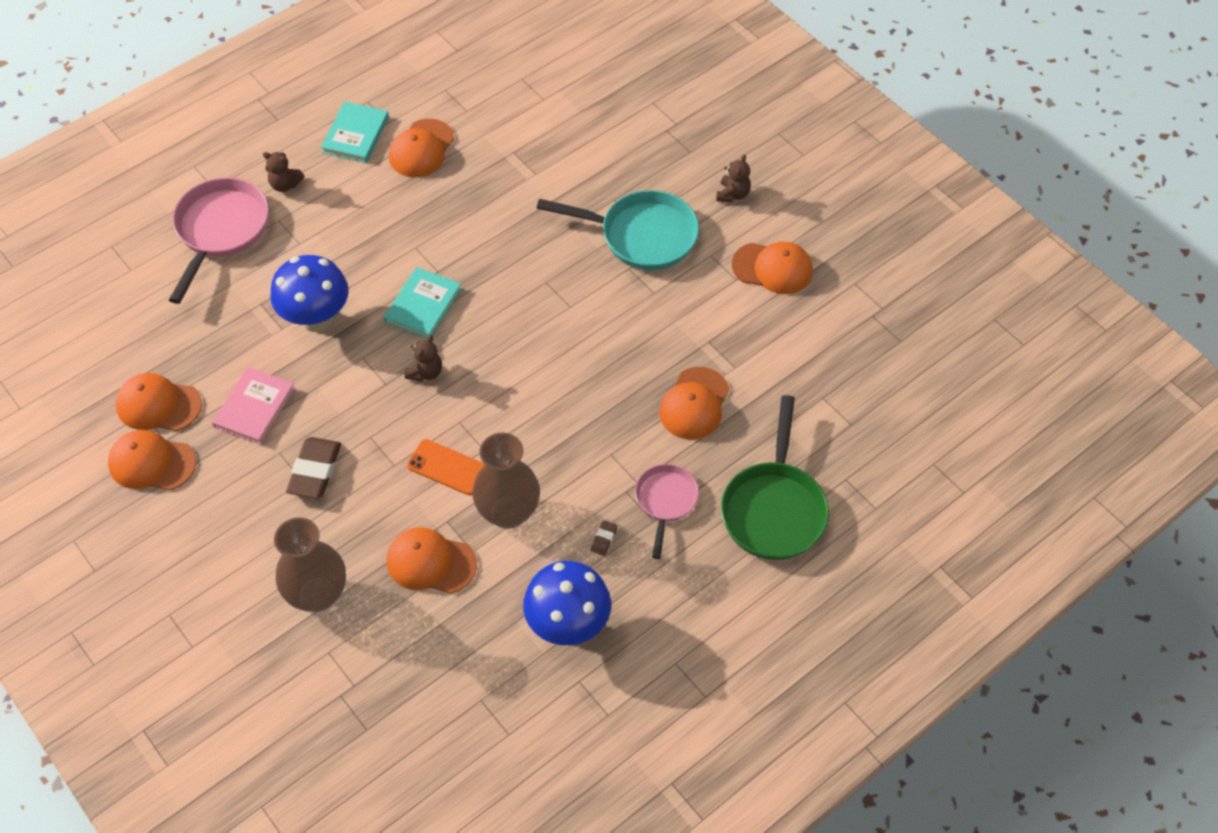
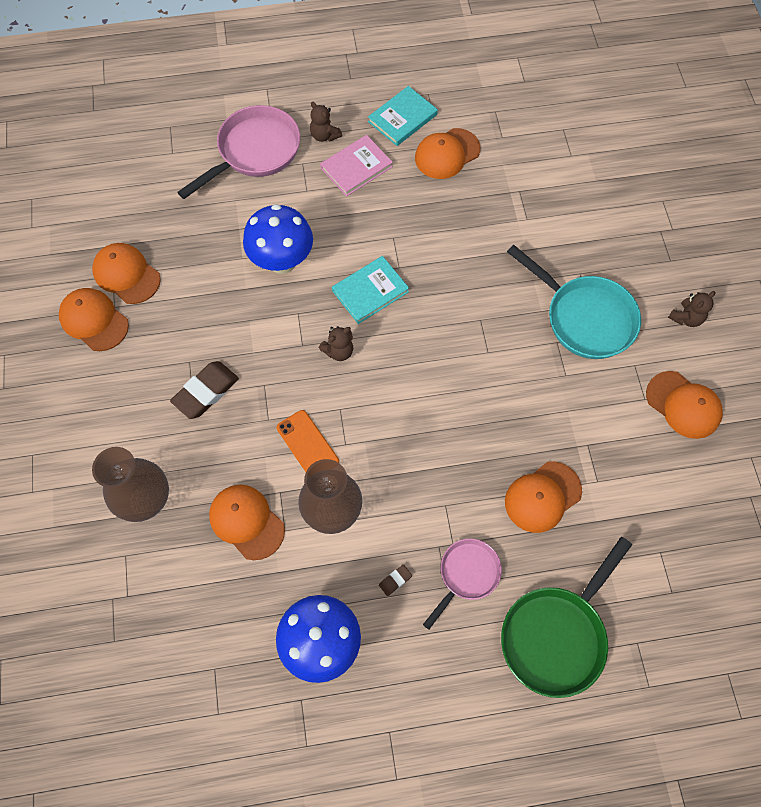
camera: 30 degrees right, 10 degrees up
(254, 408) = (193, 313): pink book -> pink book (356, 167)

